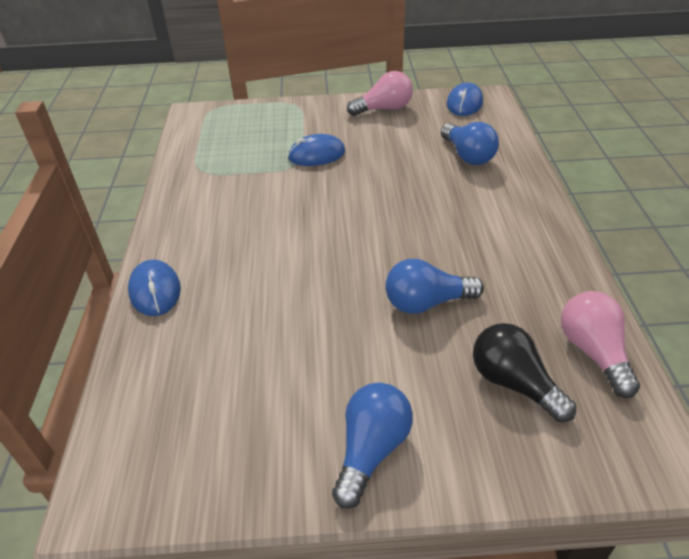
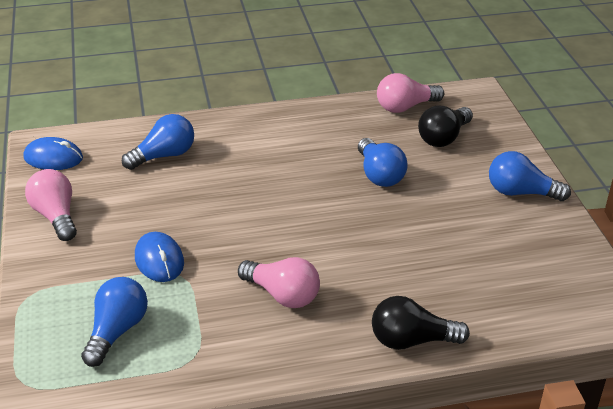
camera: 100 degrees left, 5 degrees down
(155, 291) = (411, 340): blue mouse -> black light bulb
(244, 138) = (117, 331): none -> blue light bulb
(249, 216) = (283, 295): none -> pink light bulb

